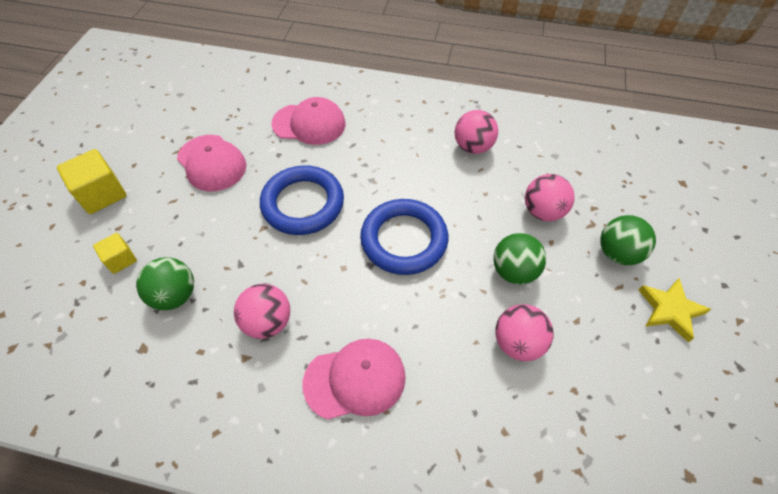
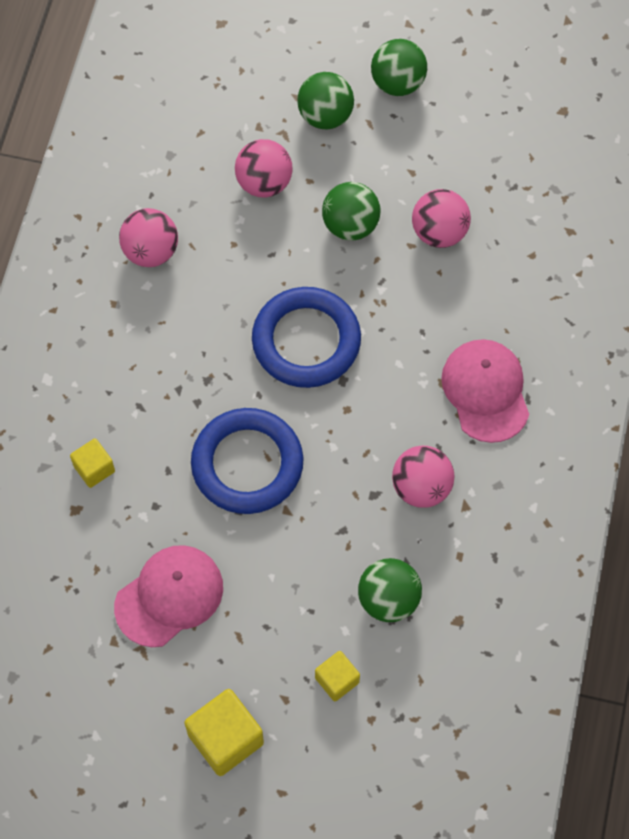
camera: 90 degrees left, 10 degrees up
(309, 124) = (94, 468): pink cap -> yellow cube
(670, 310) = (397, 83): yellow star -> green ball

